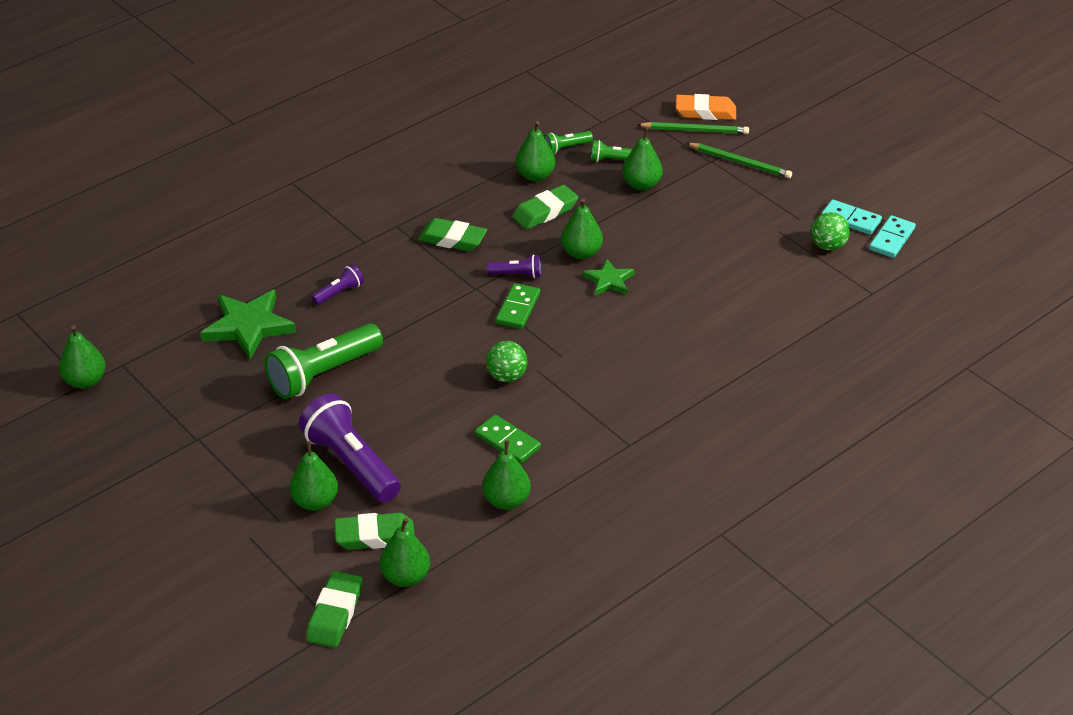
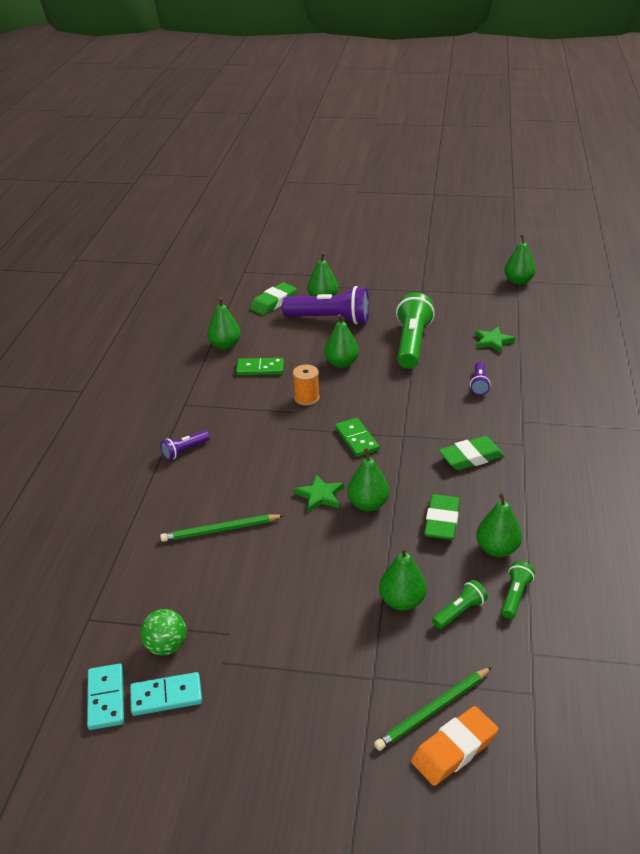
camera: 140 degrees right, 5 degrees down
(248, 326) = (493, 341): green star -> green star, size x0.57
(335, 613) = (251, 274): green eraser -> none
(406, 577) = (236, 298): green pear -> green pear (341, 363)
(507, 376) = (306, 398): green ball -> orange spool
(517, 274) = (390, 460): purple flashlight -> purple flashlight (185, 450)
(740, 162) = (342, 697): green pencil -> green pencil (220, 530)

